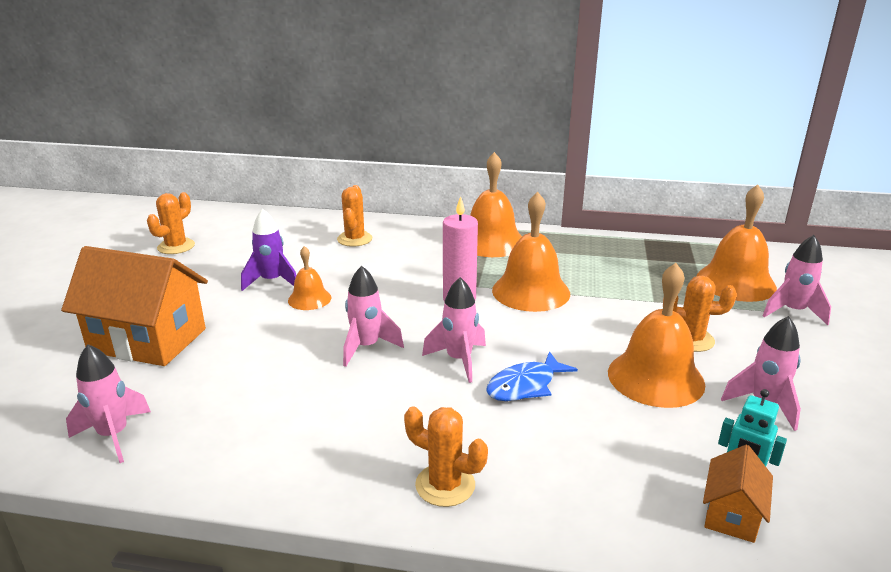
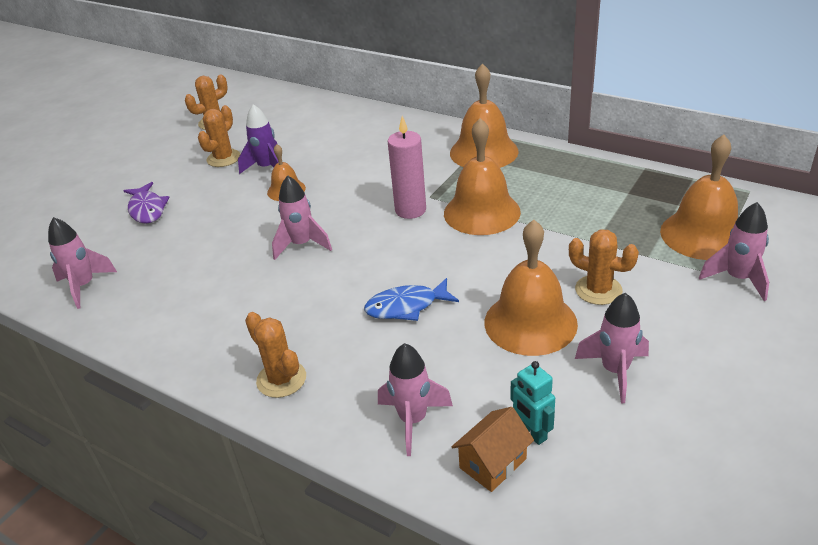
camera: 25 degrees right, 10 degrees up
(148, 340) = (147, 209): orange house -> purple fish
(354, 239) = (361, 133): orange cactus -> orange cactus (223, 158)
(459, 360) = (368, 271): pink rocket -> pink rocket (413, 420)

